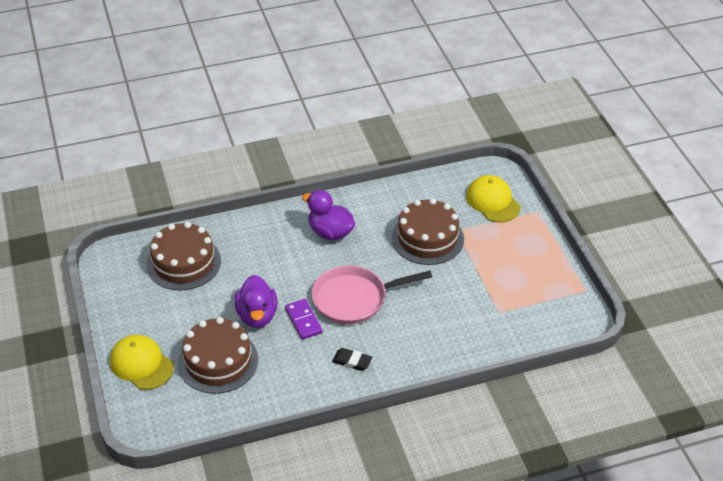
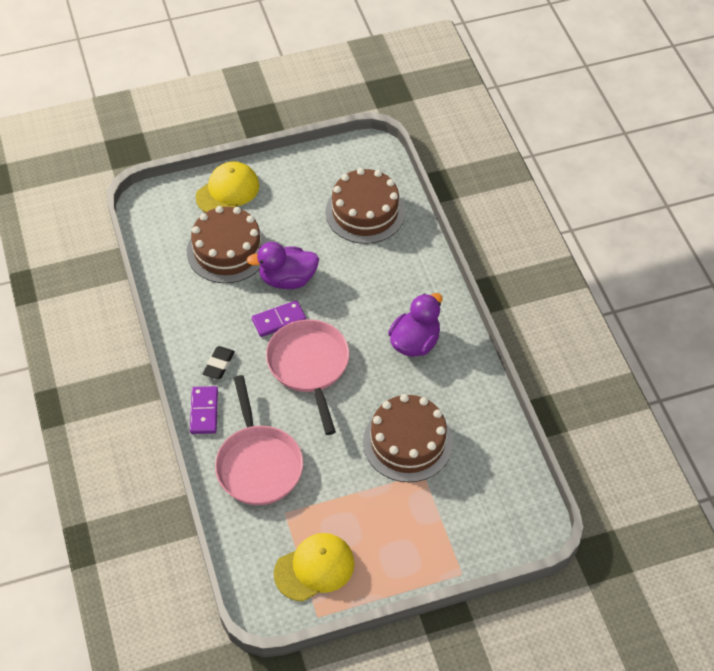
camera: 90 degrees right, 10 degrees up
(402, 370) = (204, 411): none -> purple domino
(454, 330) = (258, 464): none -> pink pan
(493, 201) = (478, 520): yellow cap -> yellow cap (314, 568)

